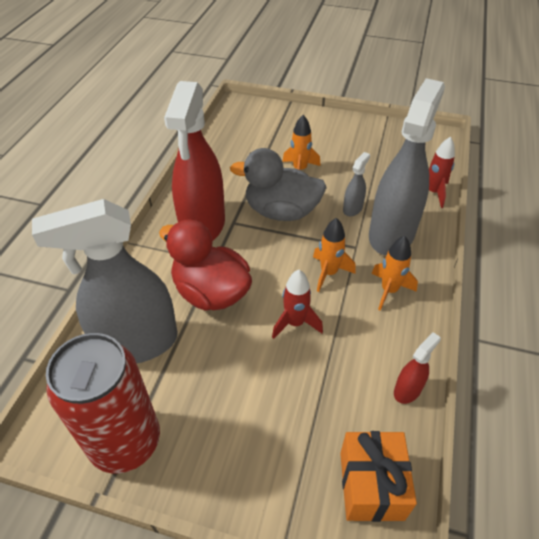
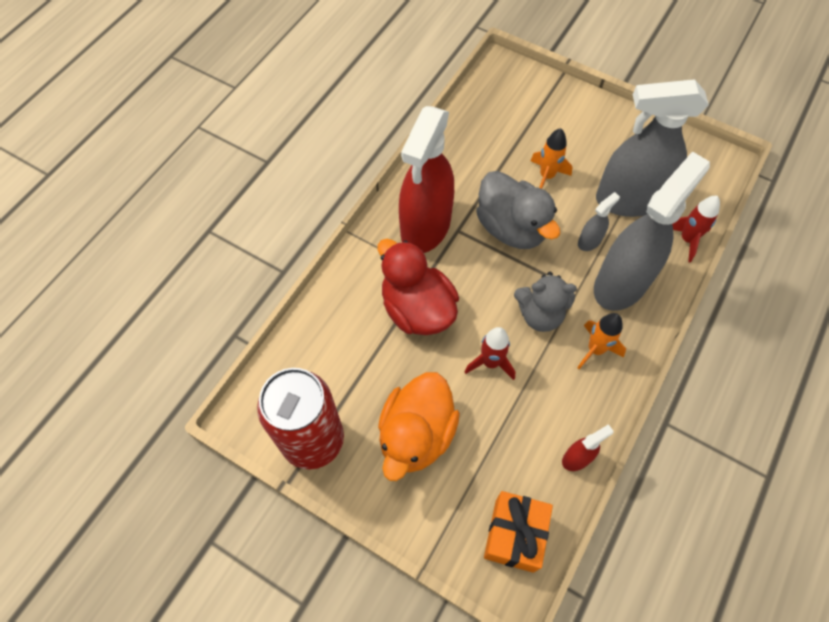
camera: 15 degrees right, 15 degrees up
(137, 343) = (338, 347): grey spray bottle -> grey spray bottle (628, 200)
(238, 408) = (416, 434): none -> orange duck
(281, 212) = (511, 228): grey duck -> grey duck turned 150 degrees counterclockwise
(329, 273) = (540, 315): orange rocket -> grey teddy bear

